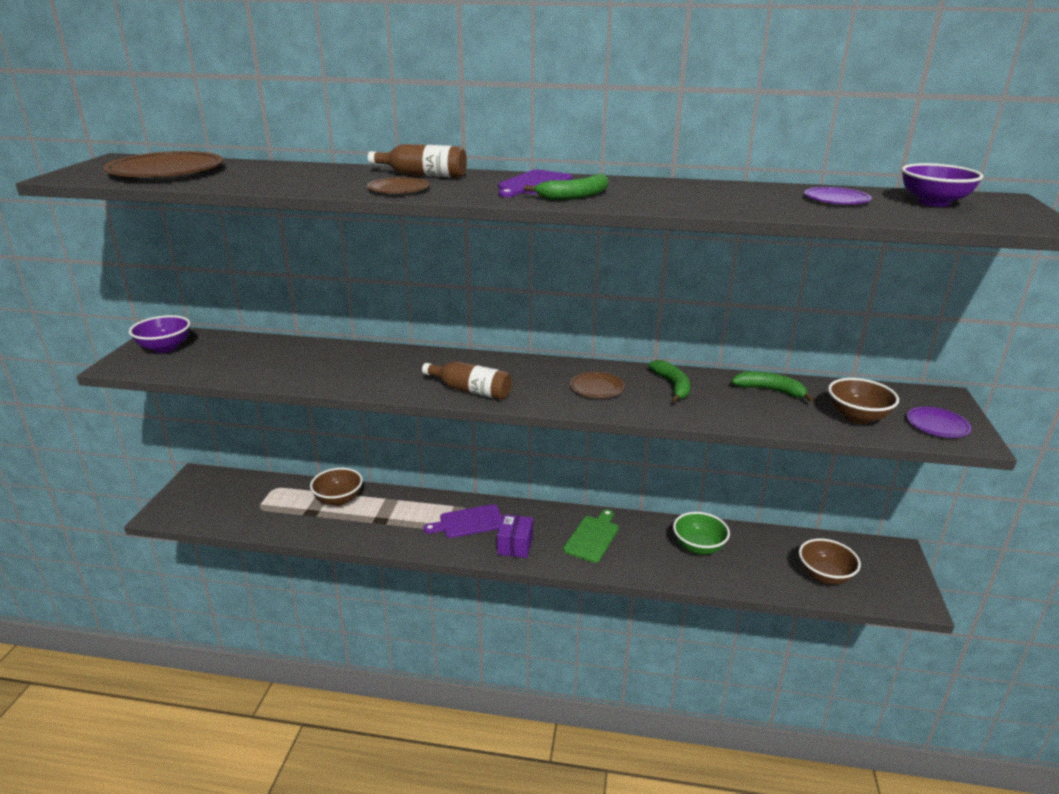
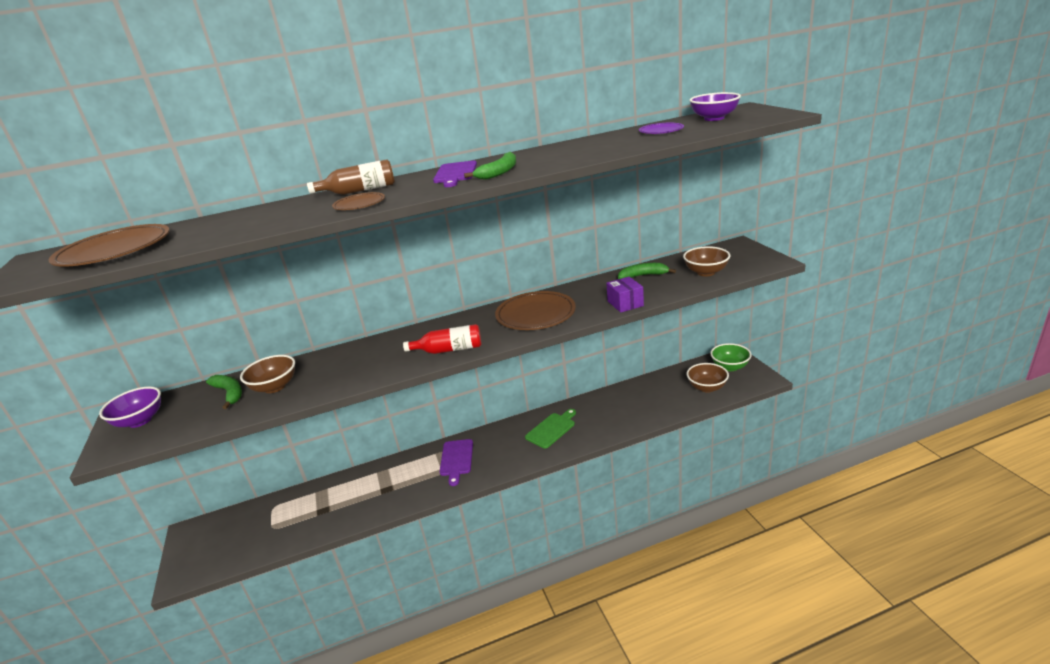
camera: 25 degrees left, 0 degrees up
(338, 499) = (338, 490): brown bowl -> brown bowl (274, 387)
(468, 522) = (456, 459): purple cutting board -> purple cutting board turned 45 degrees counterclockwise
(470, 390) = (449, 350): brown bottle -> red bottle
(515, 545) = (504, 459): purple box -> purple box (625, 303)
(592, 537) = (551, 429): green cutting board -> green cutting board turned 45 degrees clockwise
(597, 388) = (535, 314): brown plate -> brown plate, size x1.92
(672, 386) = (582, 295): green banana -> green banana (229, 393)
(698, 547) = (623, 404): green bowl -> green bowl (730, 367)
(937, 425) = (750, 261): purple plate -> none

